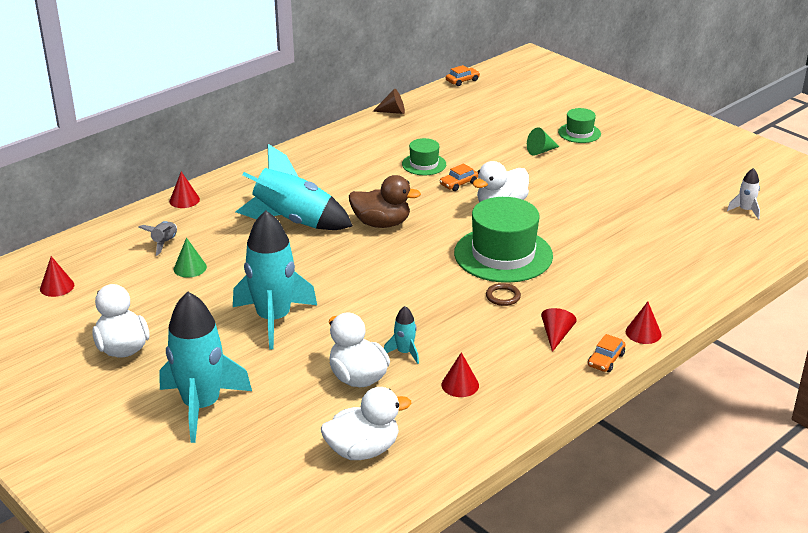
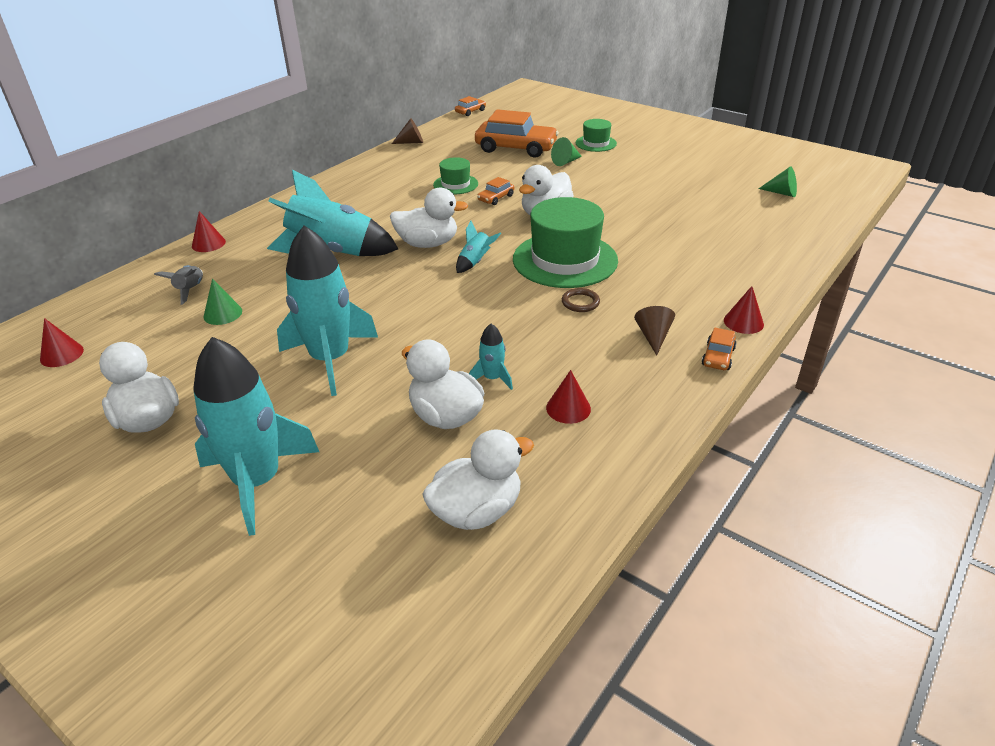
camera: 10 degrees left, 5 degrees up
(381, 223) = (428, 244): brown duck -> white duck
(420, 247) = (475, 262): none -> turquoise rocket
(496, 130) = (516, 148): none -> orange car
(556, 335) = (653, 336): red cone -> brown cone
(745, 210) = (781, 193): white rocket -> green cone

